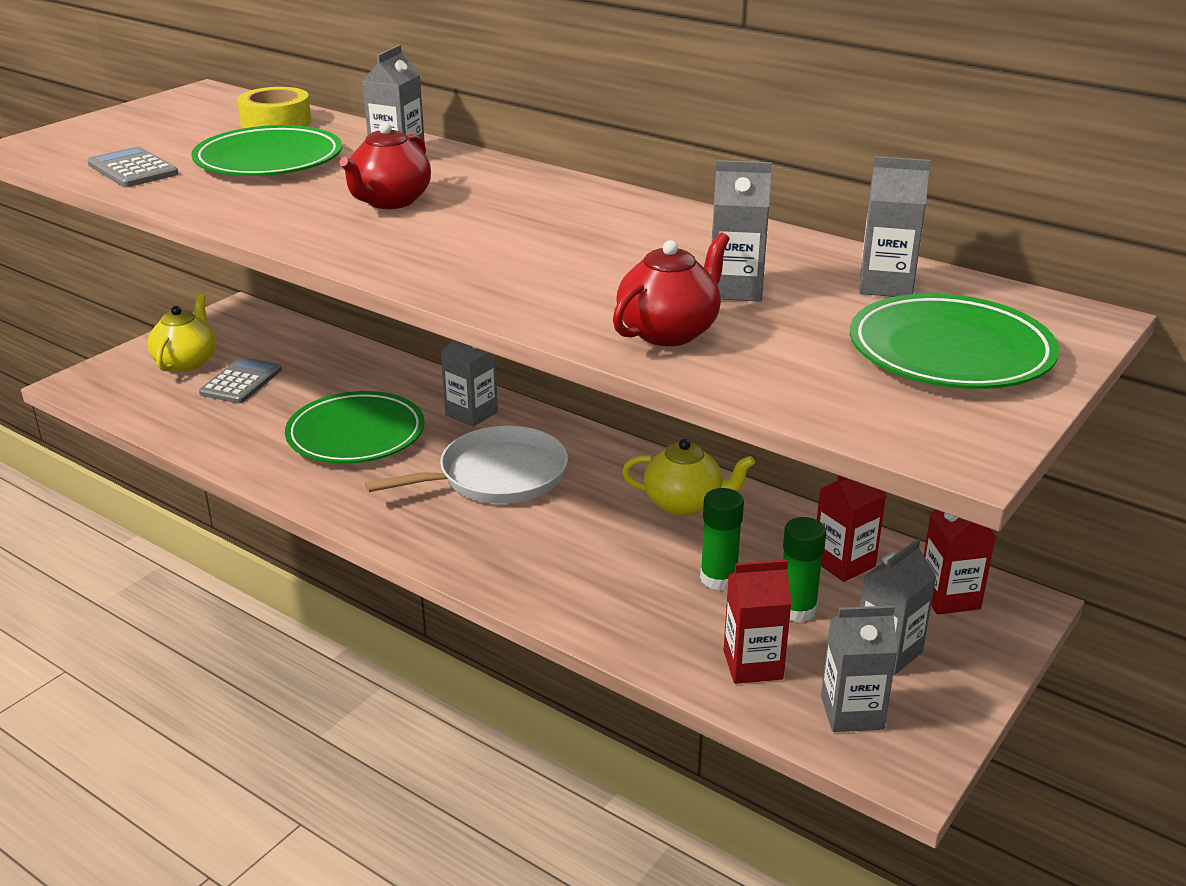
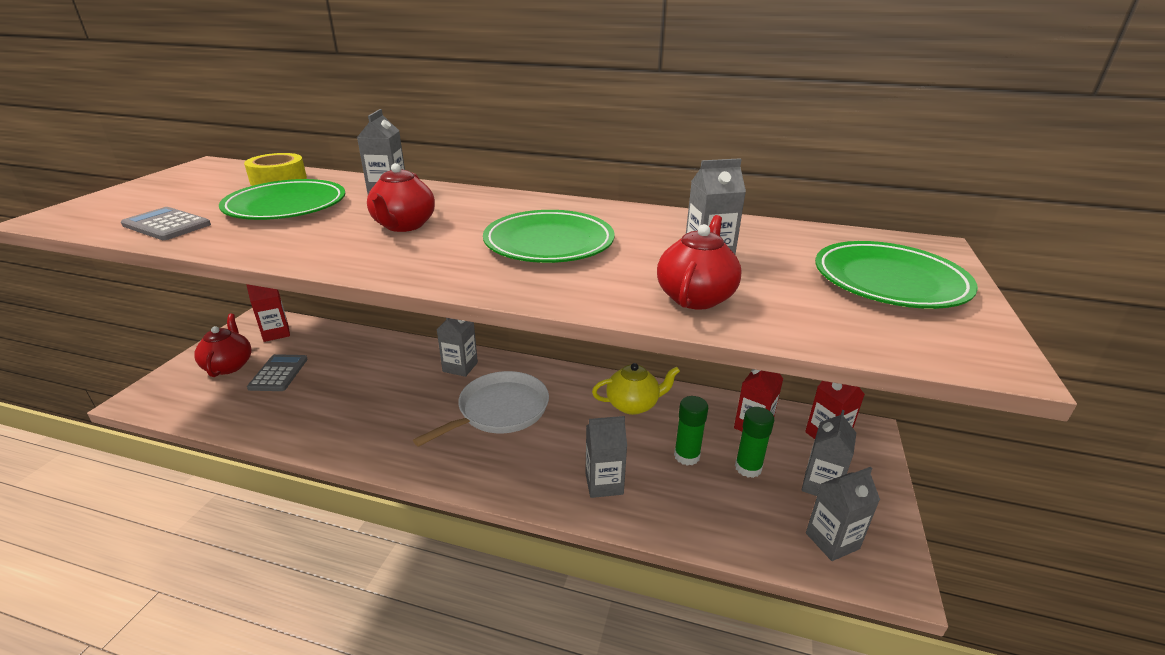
camera: 20 degrees left, 0 degrees up
(187, 362) = (229, 365): yellow teapot -> red teapot
(356, 434) = (383, 398): green plate -> green plate (549, 243)
(753, 665) = (748, 520): red carton -> red carton (276, 333)
(885, 285) = (797, 241): grey carton -> grey carton (604, 483)

